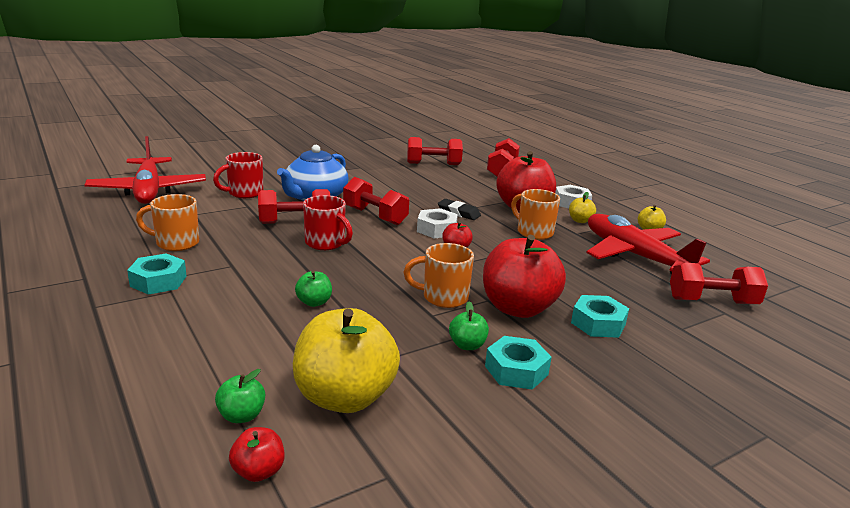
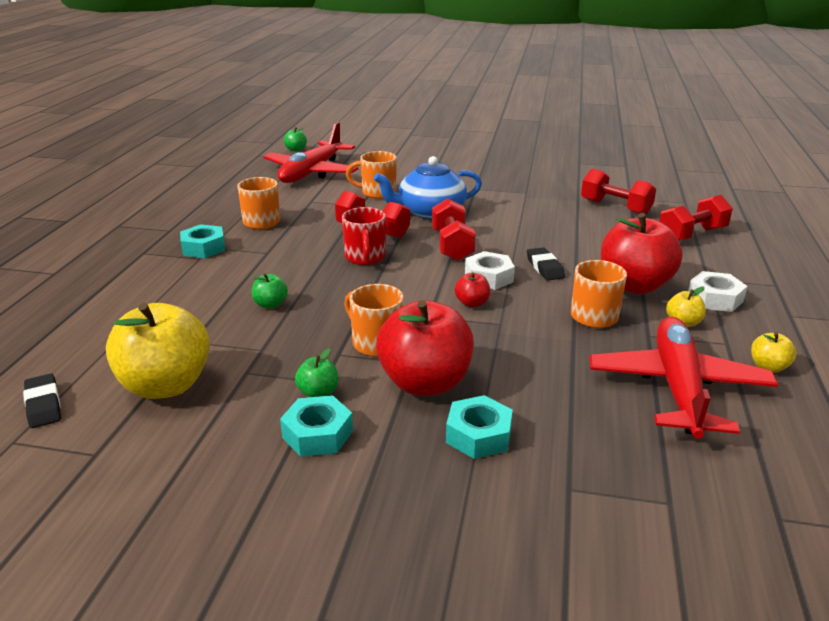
camera: 45 degrees right, 5 degrees up
(241, 416) = (94, 365): green apple -> green apple (296, 149)
(244, 193) = (377, 193): red mug -> orange mug
(258, 471) = (43, 405): red apple -> black eraser
(712, 301) = (678, 483): red dumbbell -> none

